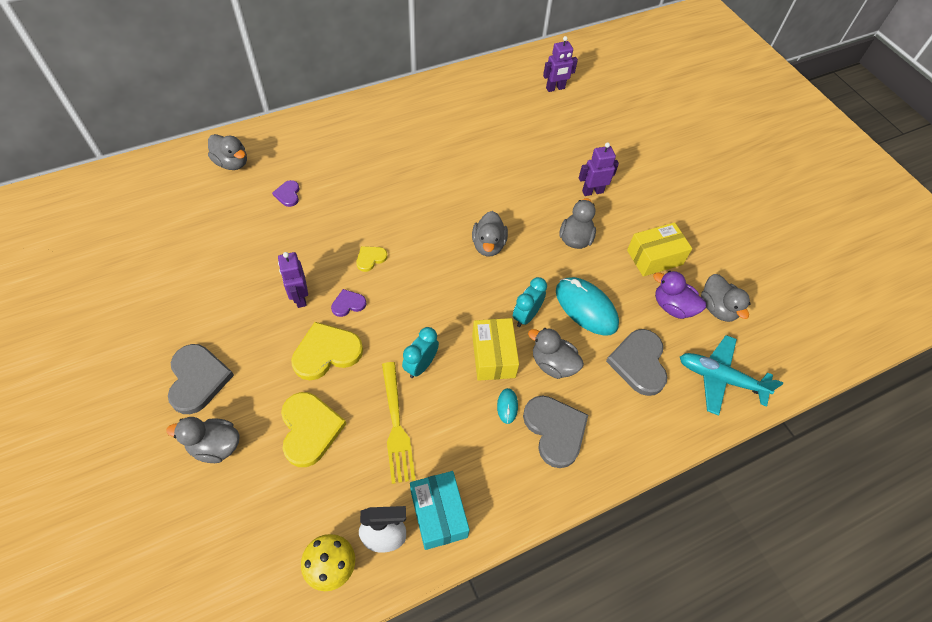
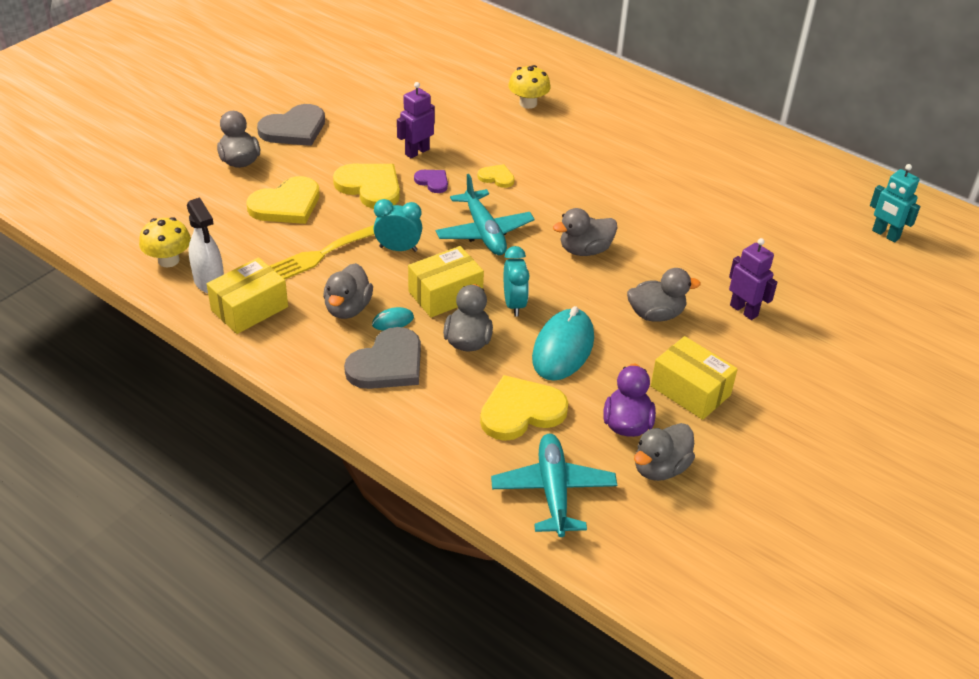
camera: 65 degrees right, 15 degrees down
(232, 163) = (534, 60): grey duck -> grey duck (348, 308)
(288, 194) = (528, 103): purple heart -> yellow mushroom
(433, 297) = (484, 232): none -> turquoise plane
(439, 514) = (249, 308): turquoise box -> yellow box
(526, 316) = (514, 304): turquoise clock -> turquoise clock turned 75 degrees clockwise
(555, 88) = (885, 234): purple robot -> turquoise robot
(639, 363) = (521, 411): grey heart -> yellow heart

